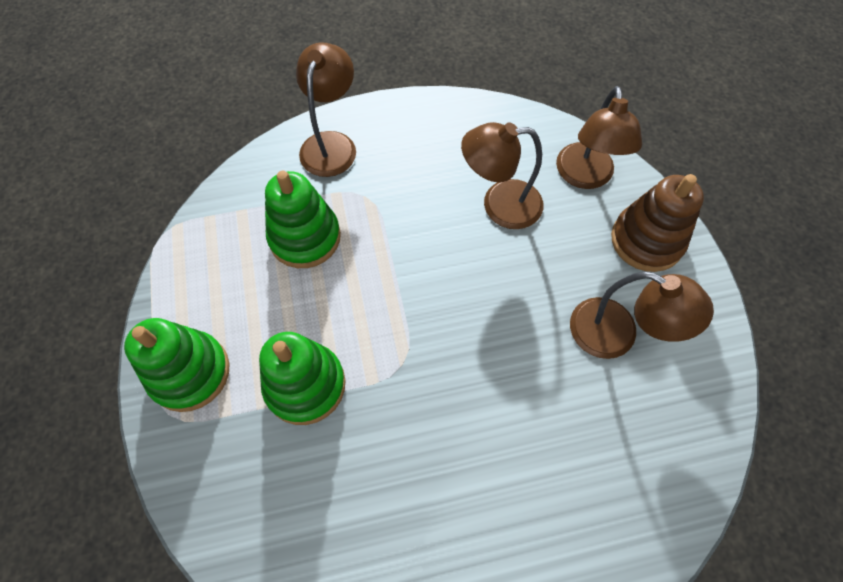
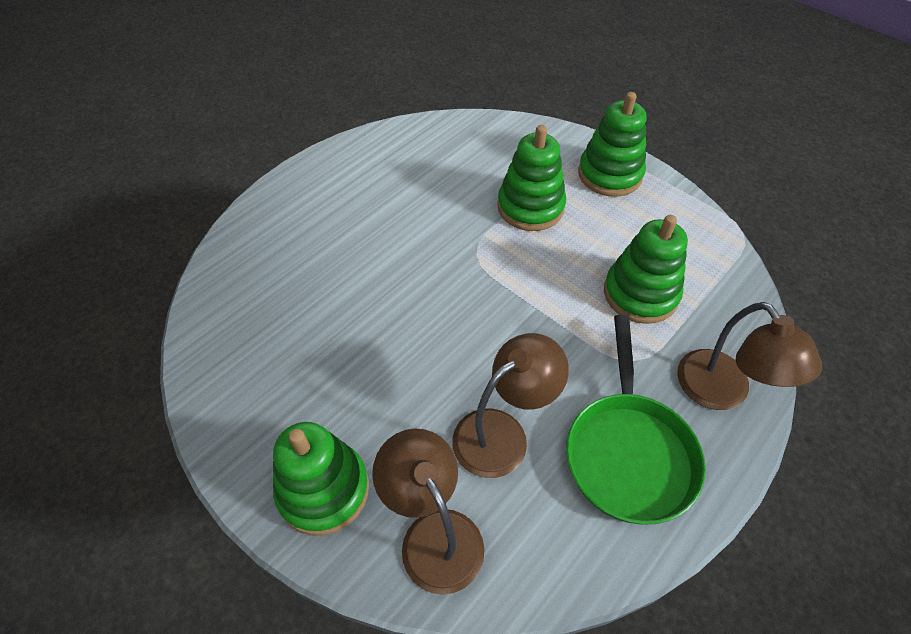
camera: 145 degrees right, 10 degrees down
(427, 148) = (628, 452): none -> green pan
(616, 335) = (314, 370): brown lamp -> none
(646, 240) = (323, 490): brown stacking toy -> green stacking toy

